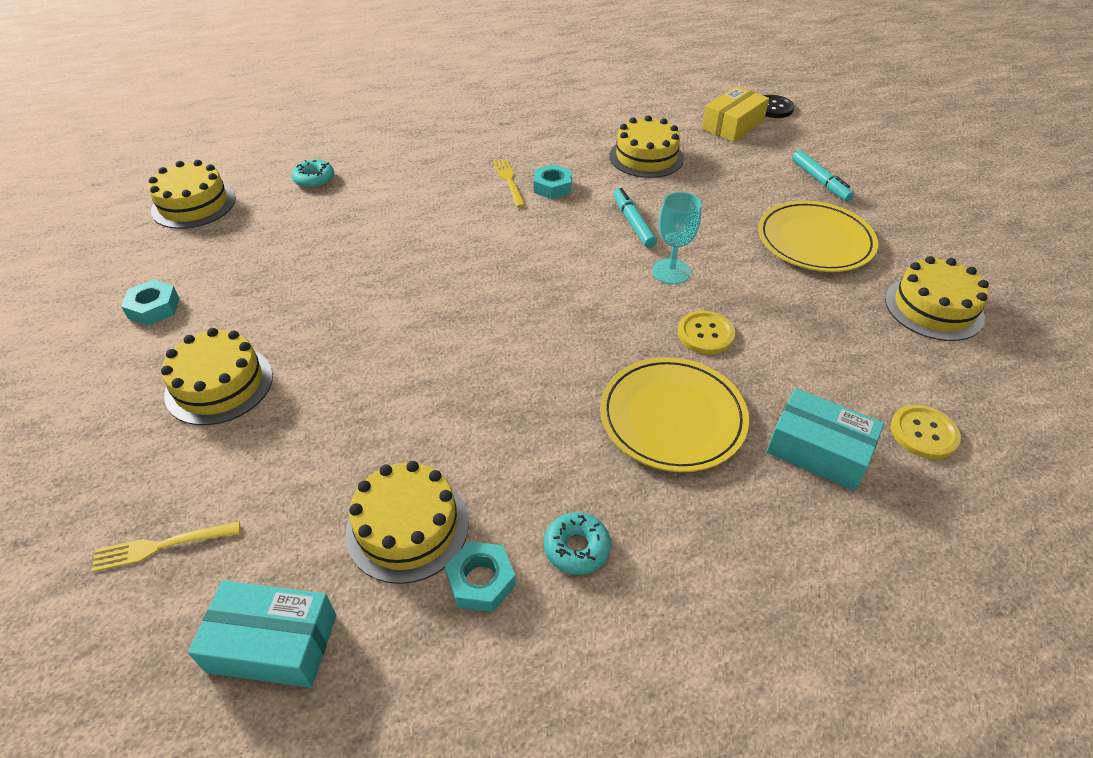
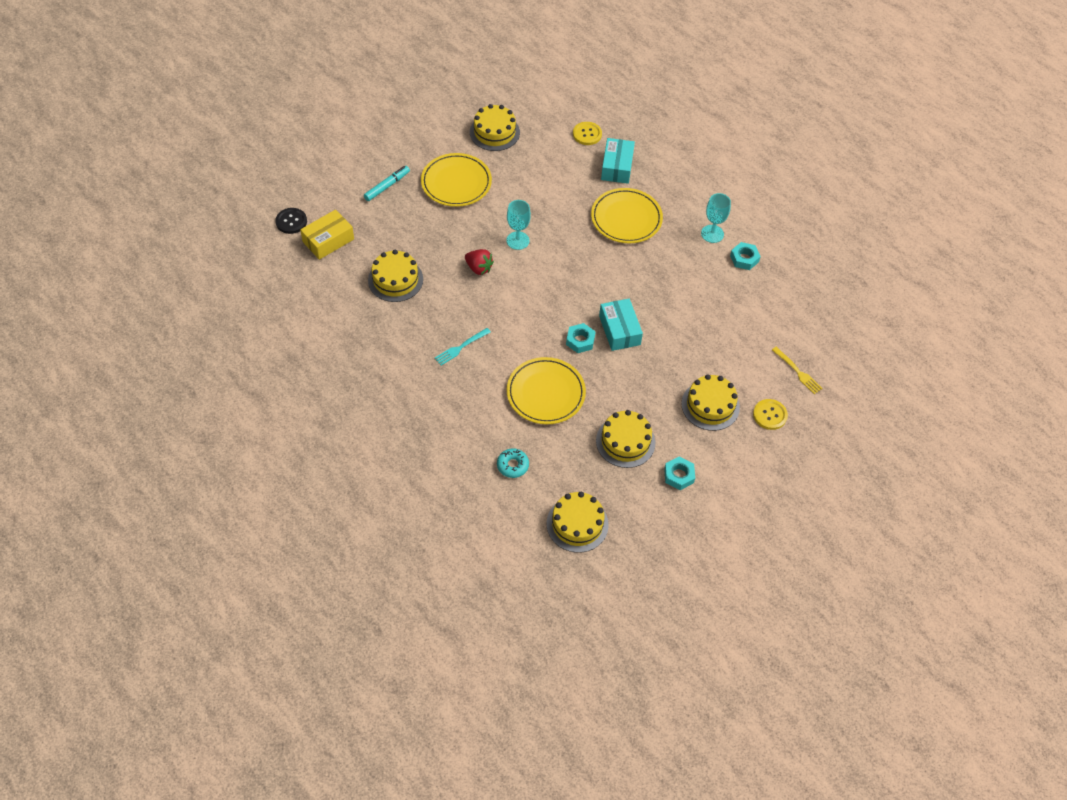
camera: 115 degrees left, 10 degrees up
(273, 643) = (806, 311): turquoise box -> turquoise box (619, 330)
(388, 228) = (545, 393): none -> yellow plate
(407, 527) = (737, 291): yellow cake -> yellow cake (625, 441)
(509, 181) = (460, 347): yellow fork -> turquoise fork
(552, 187) = (457, 321): turquoise nut -> turquoise nut (580, 340)
(577, 548) = (712, 234): turquoise donut -> turquoise goblet
(633, 223) = (479, 268): turquoise marker -> red strawberry
(705, 334) = (562, 216): yellow button -> yellow button (770, 415)
(732, 125) = (328, 240): yellow box -> yellow box turned 60 degrees counterclockwise

